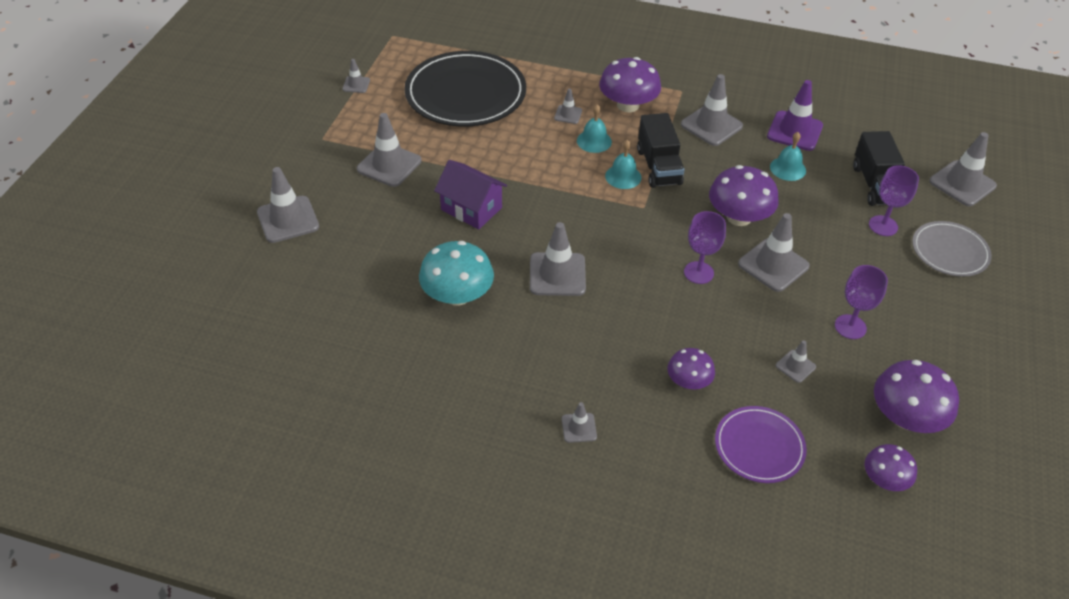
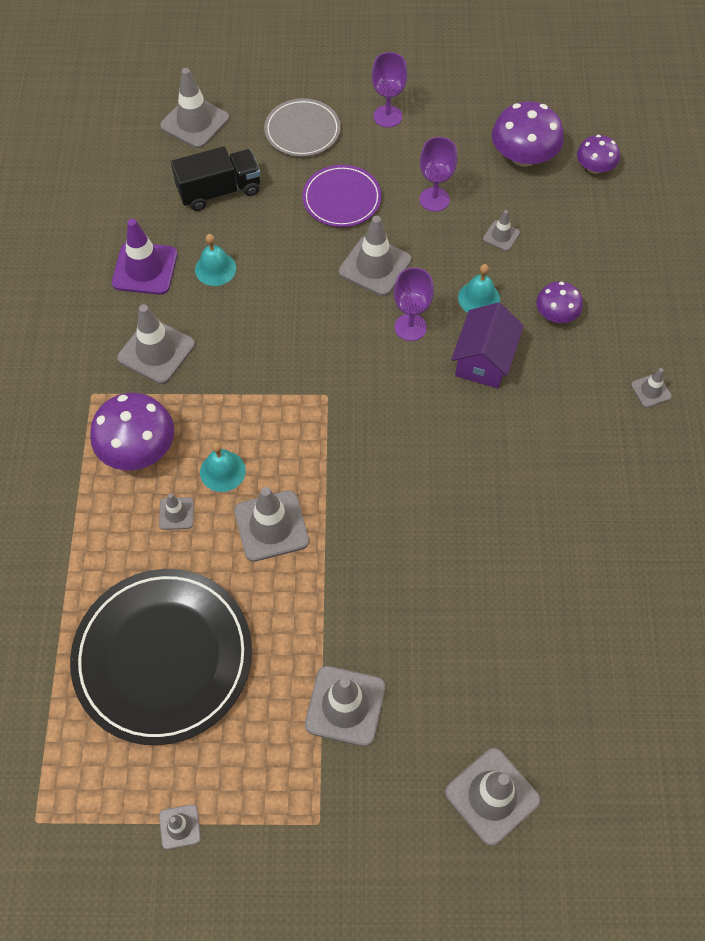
camera: 105 degrees left, 15 degrees up
(457, 295) = (535, 547): turquoise mushroom -> none
(471, 209) = (393, 576): purple house -> purple house (484, 360)
(557, 274) = (464, 456): grey traffic cone -> grey traffic cone (271, 526)
(623, 176) = (280, 426): turquoise bell -> turquoise bell (479, 298)
(658, 167) = (251, 392): black truck -> none
(739, 217) = (312, 303): purple mushroom -> none
(759, 446) = (603, 252): purple plate -> purple plate (342, 199)
(883, 226) = (283, 182): purple goblet -> purple goblet (387, 116)

